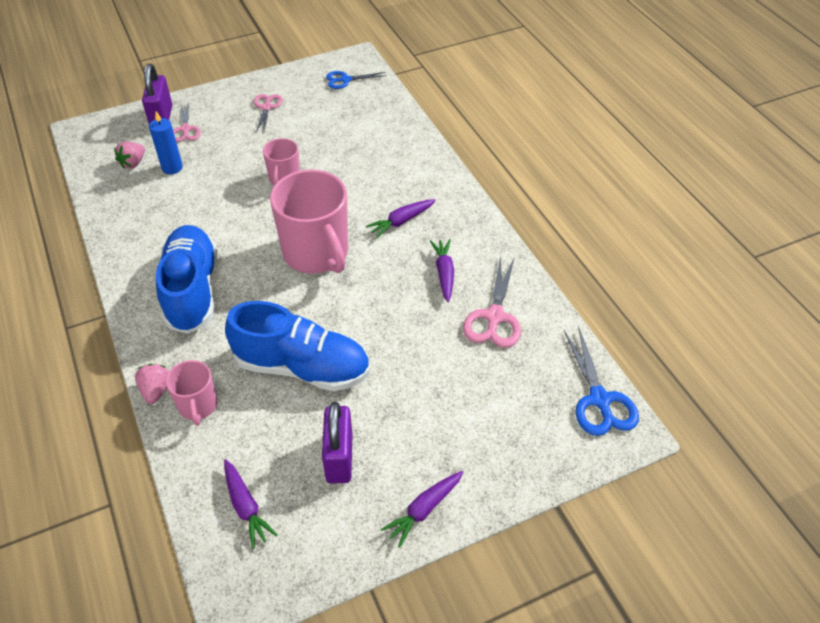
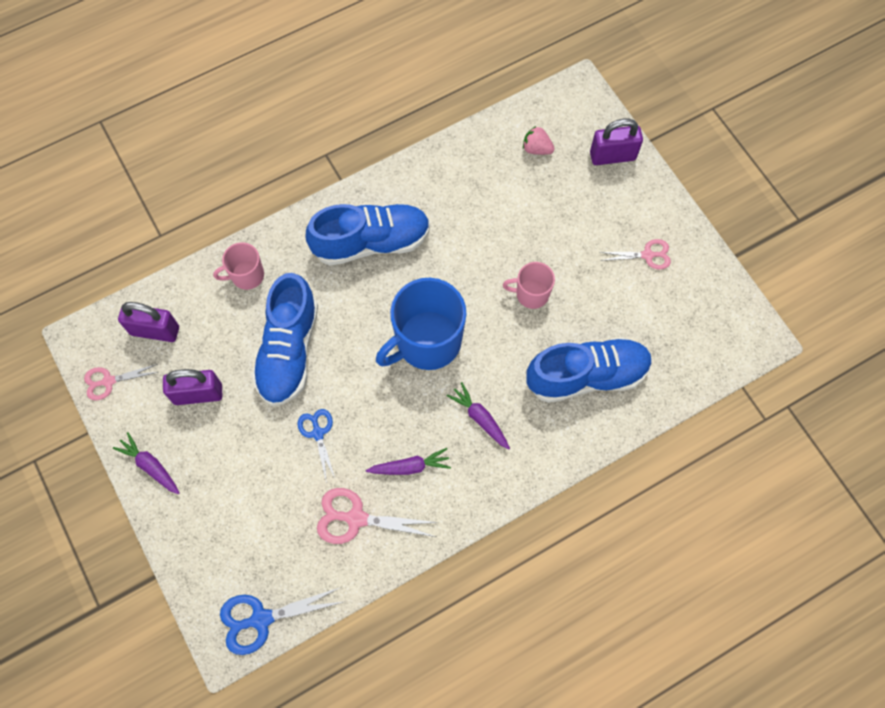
camera: 85 degrees right, 20 degrees up
(156, 390) = (261, 240): pink strawberry -> none
(172, 168) = (534, 185): blue candle -> none
(185, 129) = (596, 183): pink scissors -> pink scissors (108, 381)
(246, 506) = (155, 330): purple carrot -> purple padlock
(317, 253) = (427, 342): pink mug -> blue mug
(345, 80) = (715, 331): blue scissors -> blue scissors (318, 433)
(371, 152) = (586, 376): none -> blue shoe

